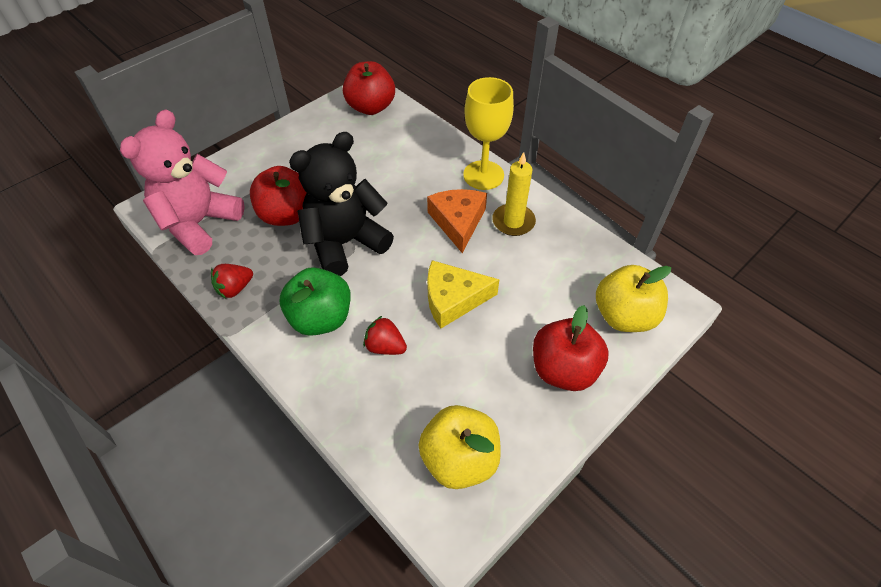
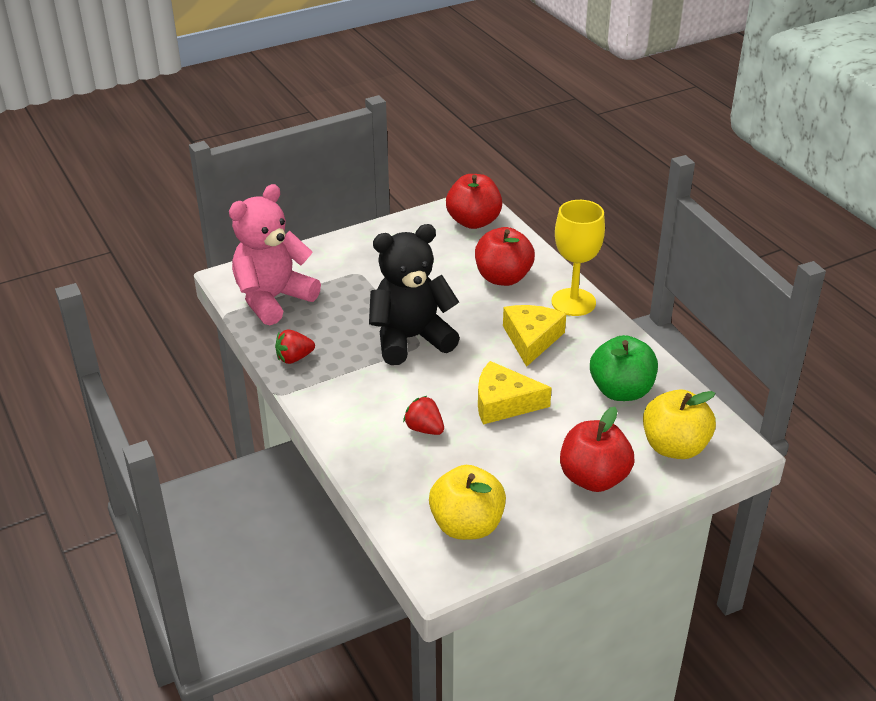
camera: 15 degrees right, 15 degrees down
(286, 215) = (359, 305): red apple -> red apple (503, 278)
(321, 318) = (369, 396): green apple -> green apple (621, 391)
(458, 222) = (531, 339): orange cheese -> yellow cheese
(513, 222) = (590, 348): yellow candle -> none

